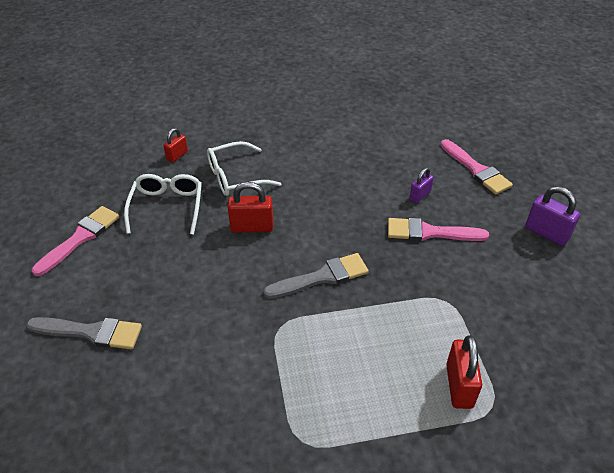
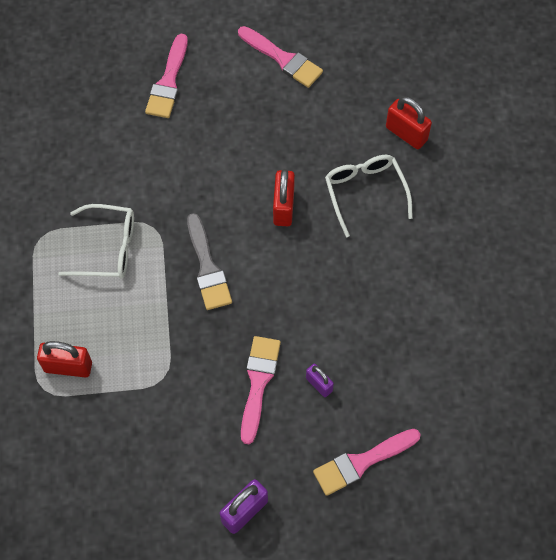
camera: 95 degrees right, 20 degrees up
(90, 332) = (168, 81): grey brush -> pink brush
(167, 207) = (320, 129): white glasses -> white glasses (108, 248)
(177, 156) = (406, 134): red padlock -> red padlock, size x1.61

